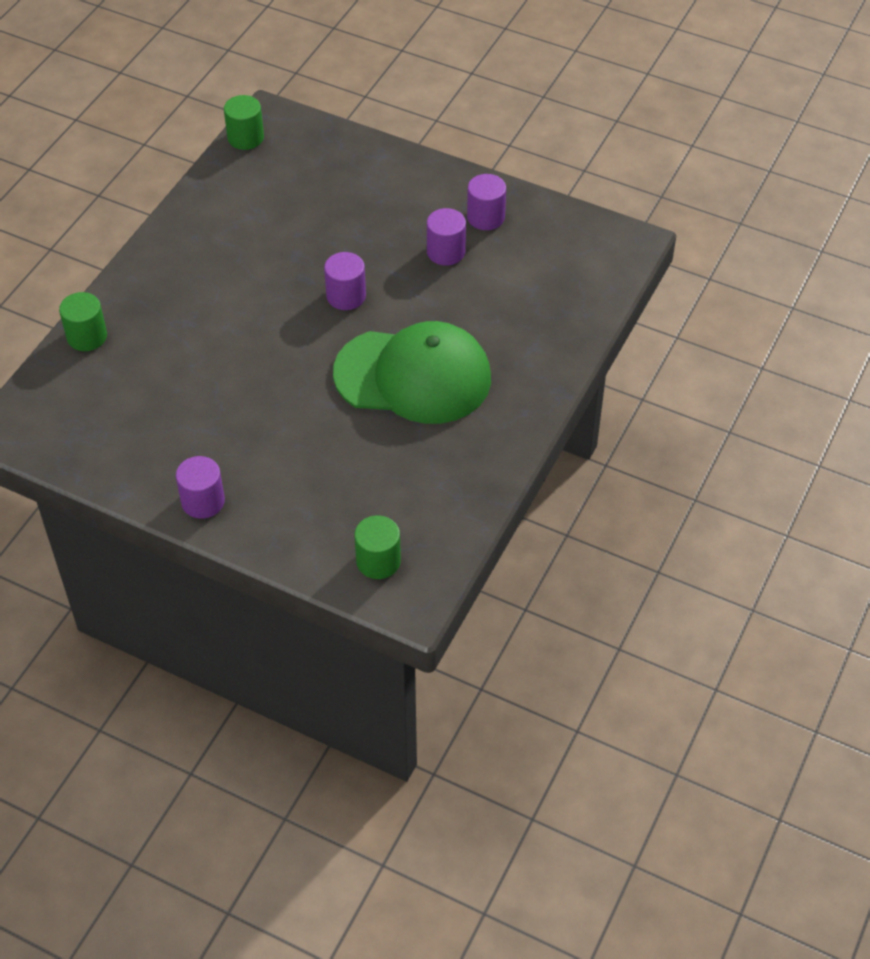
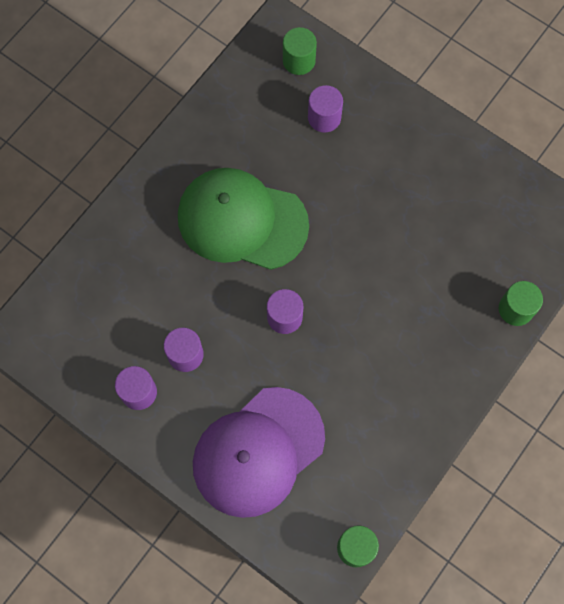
camera: 170 degrees left, 20 degrees up
(203, 501) = (424, 130): purple cylinder -> purple cylinder (324, 117)
(352, 189) = (258, 452): none -> purple cap

